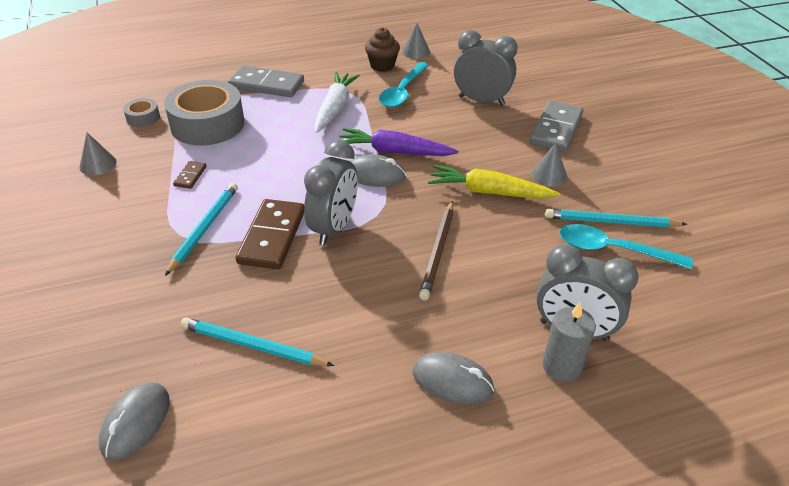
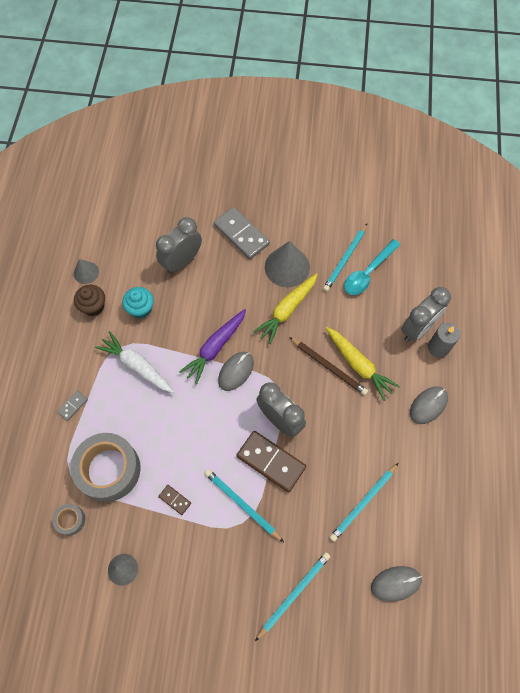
camera: 65 degrees left, 25 degrees up
(96, 309) = (293, 594): none -> turquoise pencil
(136, 422) = (396, 583): grey mouse -> grey mouse turned 60 degrees counterclockwise
(266, 85) = (72, 406): grey domino -> grey domino, size x0.47
(402, 92) = (141, 309): turquoise spoon -> turquoise cupcake
(462, 280) = (358, 365): none -> yellow carrot
(549, 175) = (287, 267): grey cone -> grey cone, size x1.80

